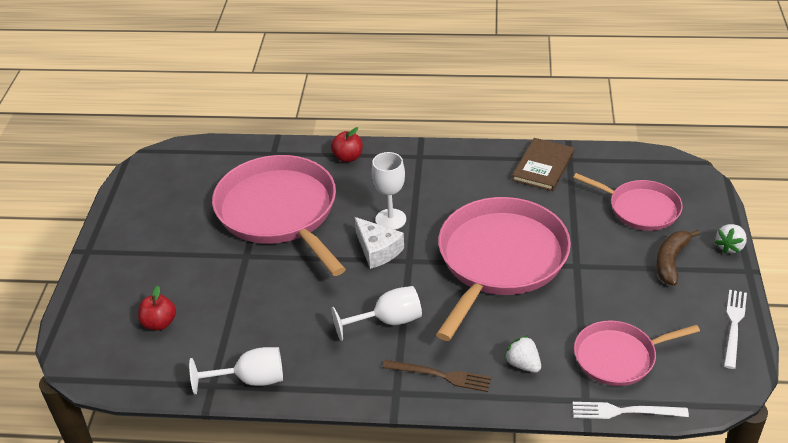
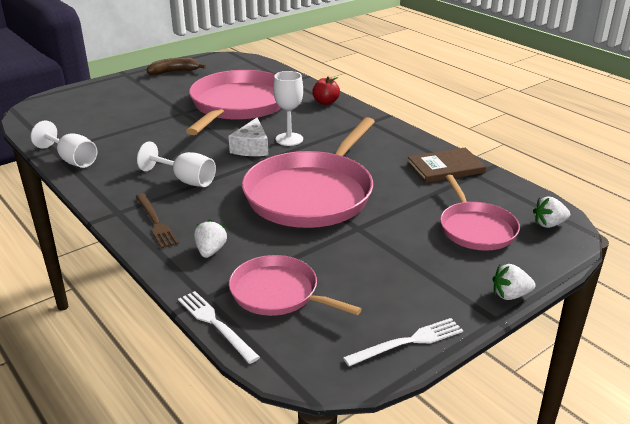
camera: 45 degrees right, 10 degrees down
(159, 323) = (90, 115): red apple -> none
(499, 260) = (312, 194): pink pan -> pink pan turned 135 degrees clockwise
(671, 172) = (549, 224): none -> white strawberry
(671, 261) = (437, 271): brown banana -> brown banana (174, 72)

